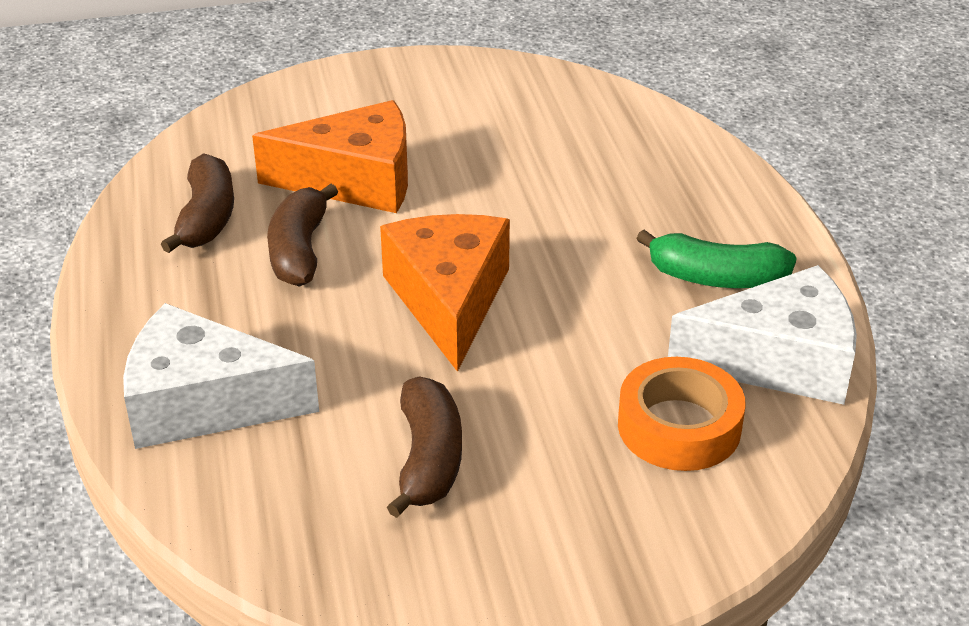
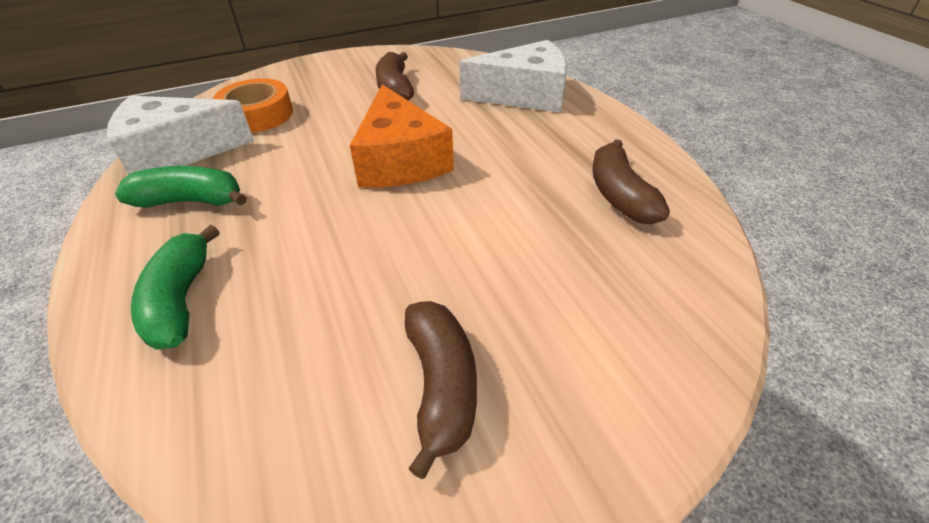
camera: 170 degrees right, 5 degrees up
(299, 251) = (525, 179): brown banana -> brown banana (441, 386)
(355, 180) = (515, 251): orange cheese -> none
(675, 181) = (181, 300): none -> green banana

